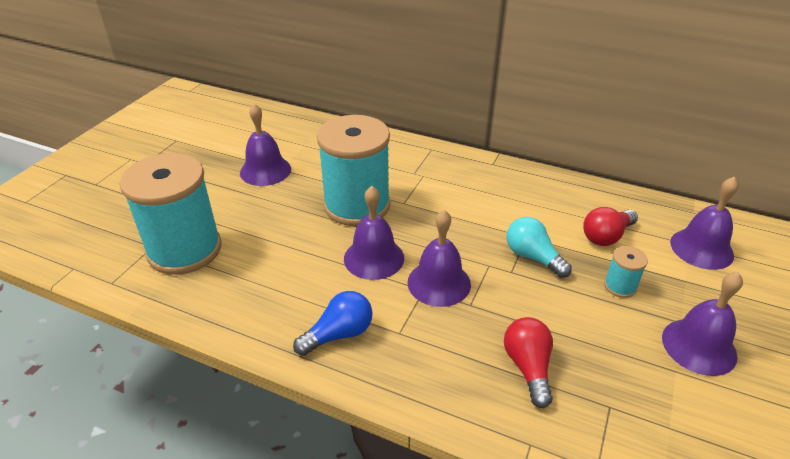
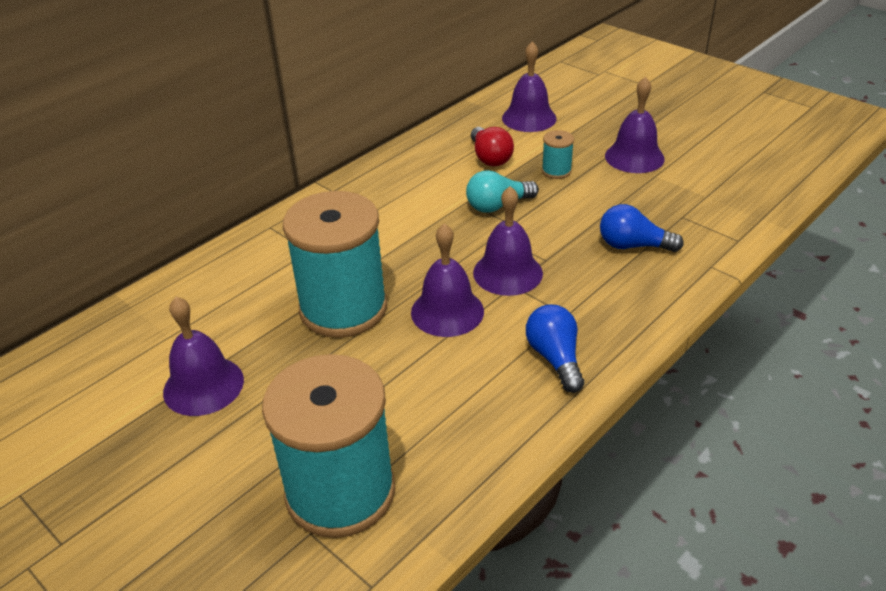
camera: 70 degrees left, 0 degrees up
(528, 367) = (633, 246): red light bulb -> blue light bulb

